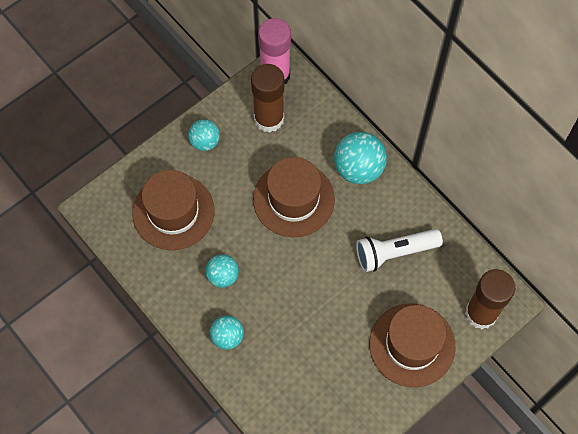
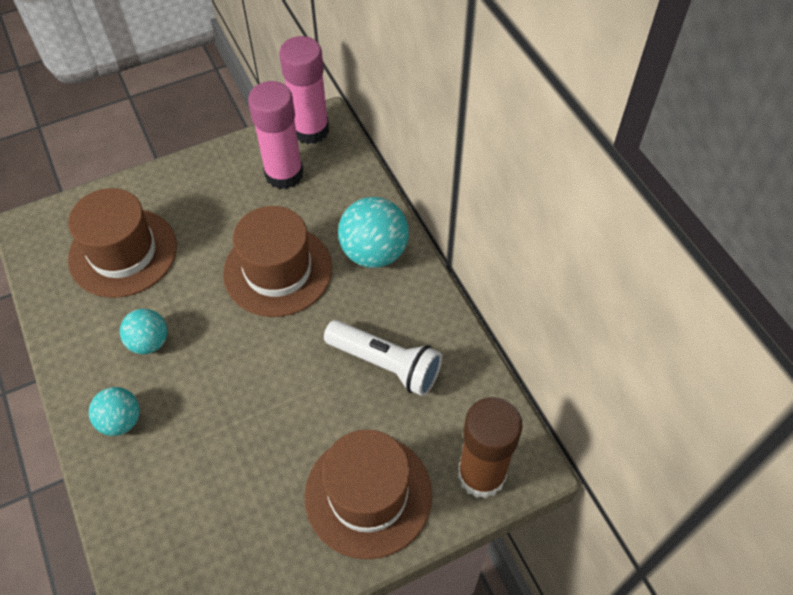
camera: 15 degrees right, 10 degrees down
(205, 142) = (196, 183): turquoise ball -> none
(269, 119) = (284, 174): brown glue stick -> pink glue stick
(394, 252) = (385, 364): white flashlight -> white flashlight turned 150 degrees counterclockwise

